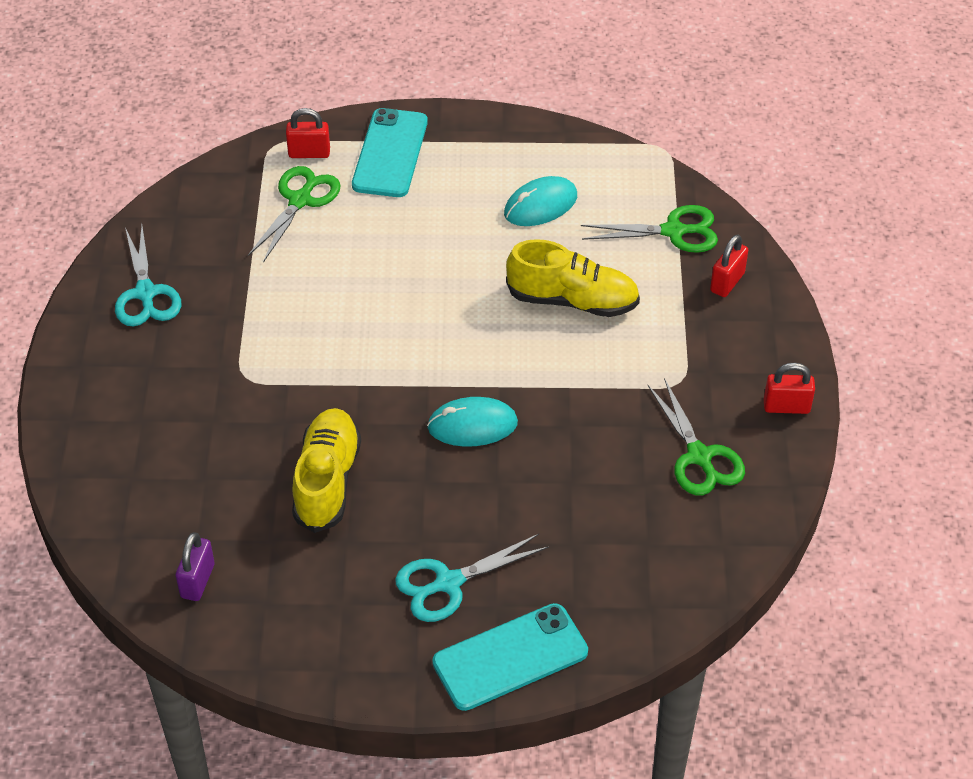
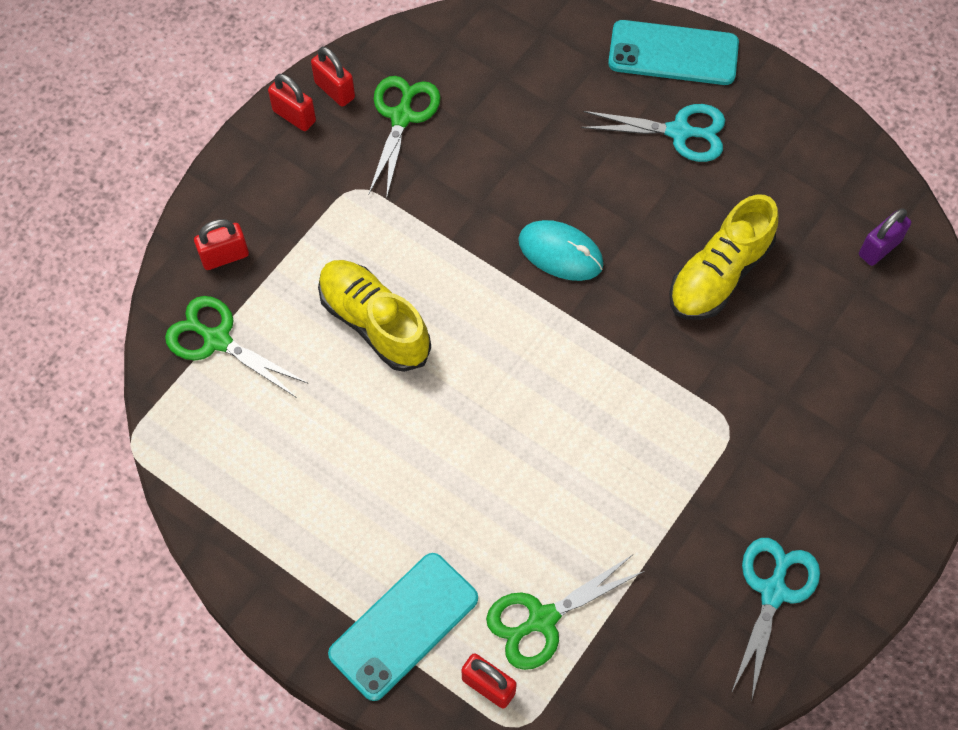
camera: 145 degrees left, 15 degrees up
(540, 205) = (310, 452): turquoise mouse -> none
(776, 445) = (334, 90): none -> red padlock

